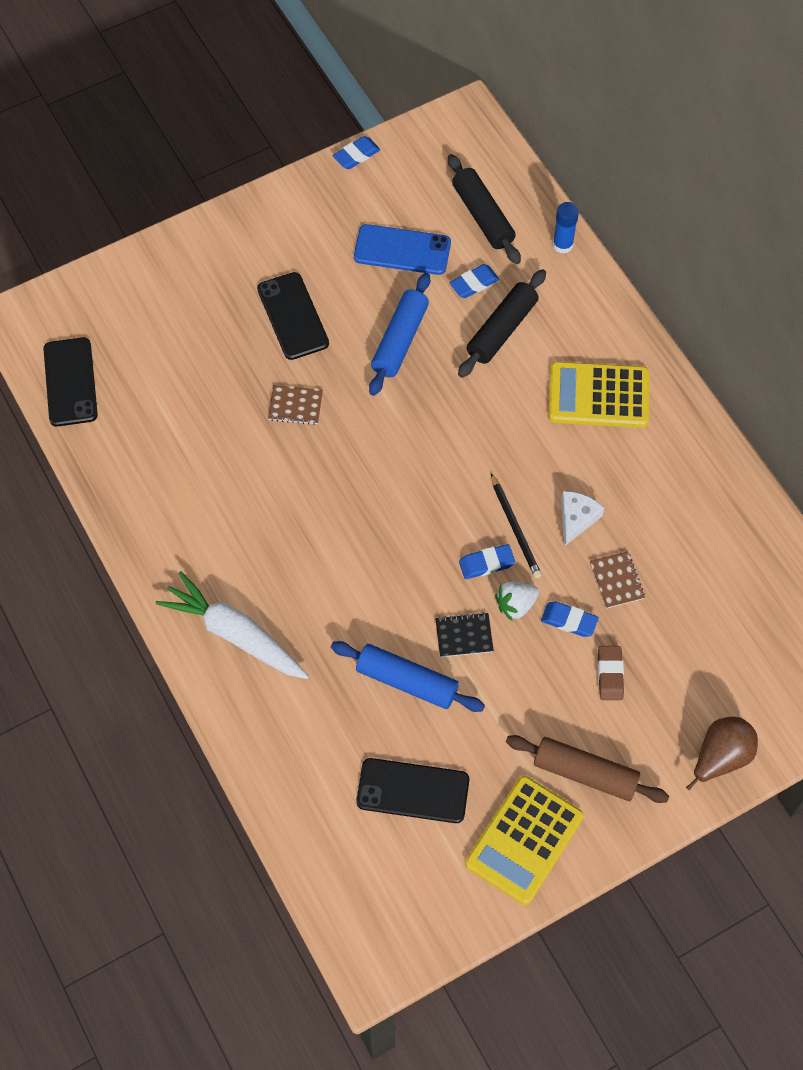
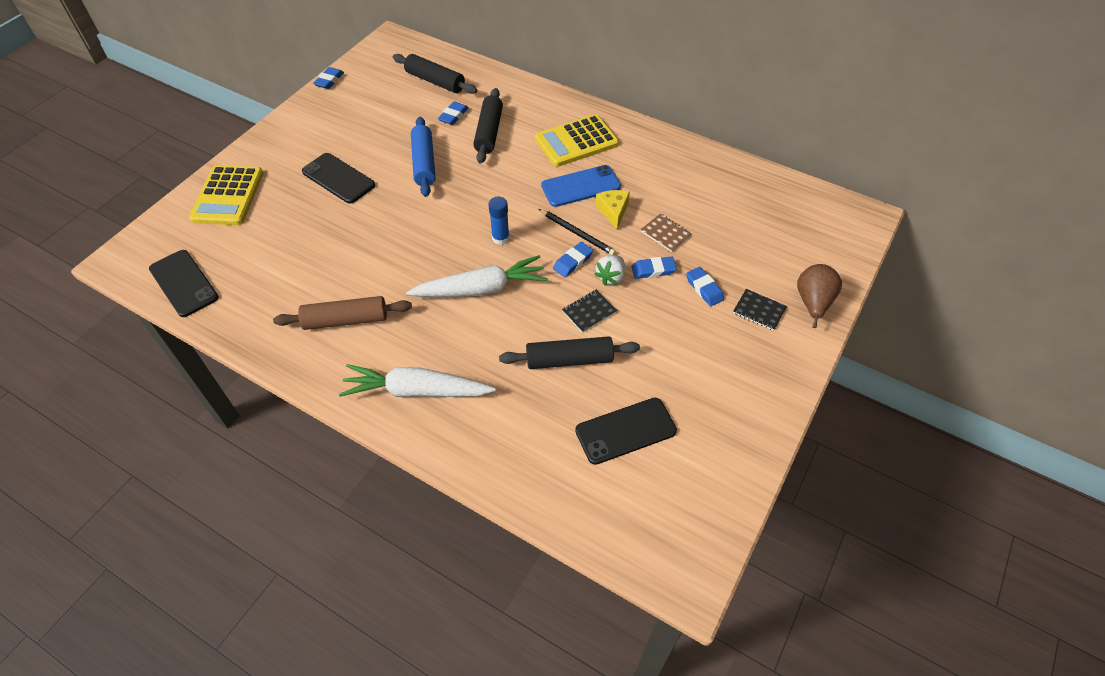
camera: 30 degrees left, 10 degrees down
(295, 406) = (373, 227): brown notebook -> none
(366, 547) = (481, 289): none -> white carrot
(402, 250) = (393, 116): blue phone -> blue phone (580, 186)
(407, 681) = (569, 360): blue rolling pin -> black rolling pin
(524, 840) = (729, 422): yellow calculator -> yellow calculator (228, 196)
(562, 245) = (496, 77): blue glue stick -> blue glue stick (500, 238)
(576, 519) = (613, 211): white cheese -> yellow cheese
(585, 773) = (736, 356): brown rolling pin -> brown rolling pin (346, 320)
(610, 674) = (704, 289): brown eraser -> blue eraser
(652, 733) = (759, 310): none -> black notebook

